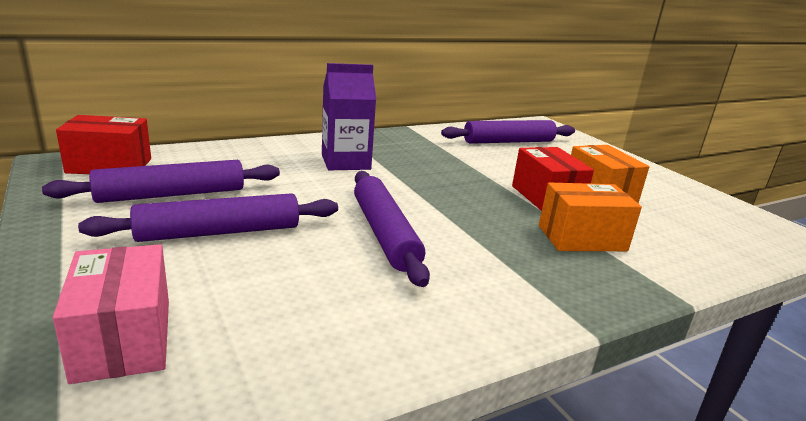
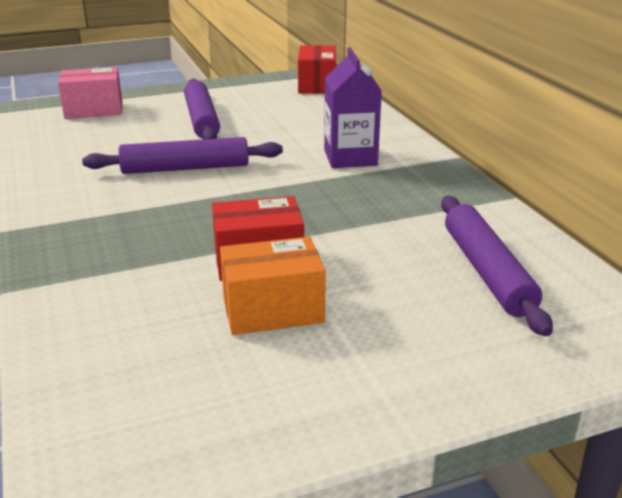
camera: 100 degrees right, 5 degrees up
(171, 194) = (264, 104): purple rolling pin -> none
(581, 238) = (149, 261): orange box -> none

